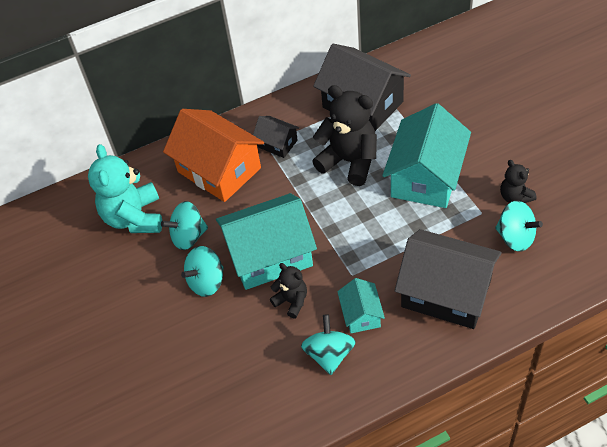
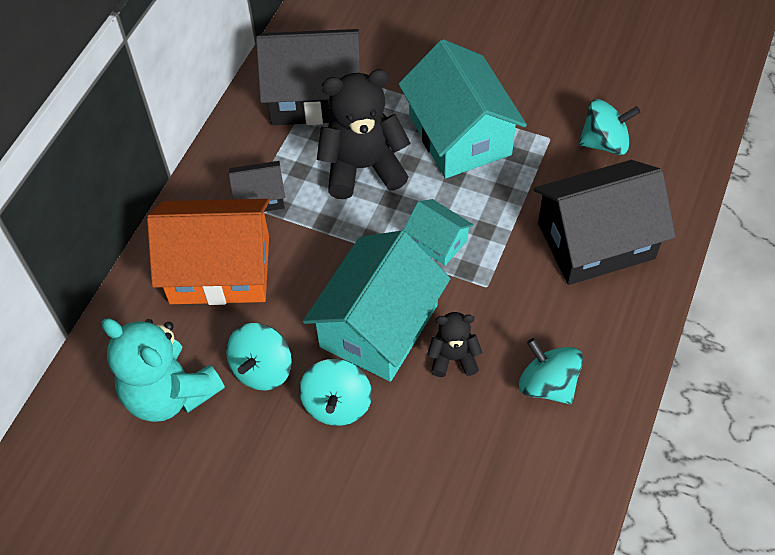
camera: 45 degrees left, 5 degrees up
(361, 314) = (537, 320): turquoise house -> turquoise house (437, 241)
(515, 197) = (565, 102): black teddy bear -> none

